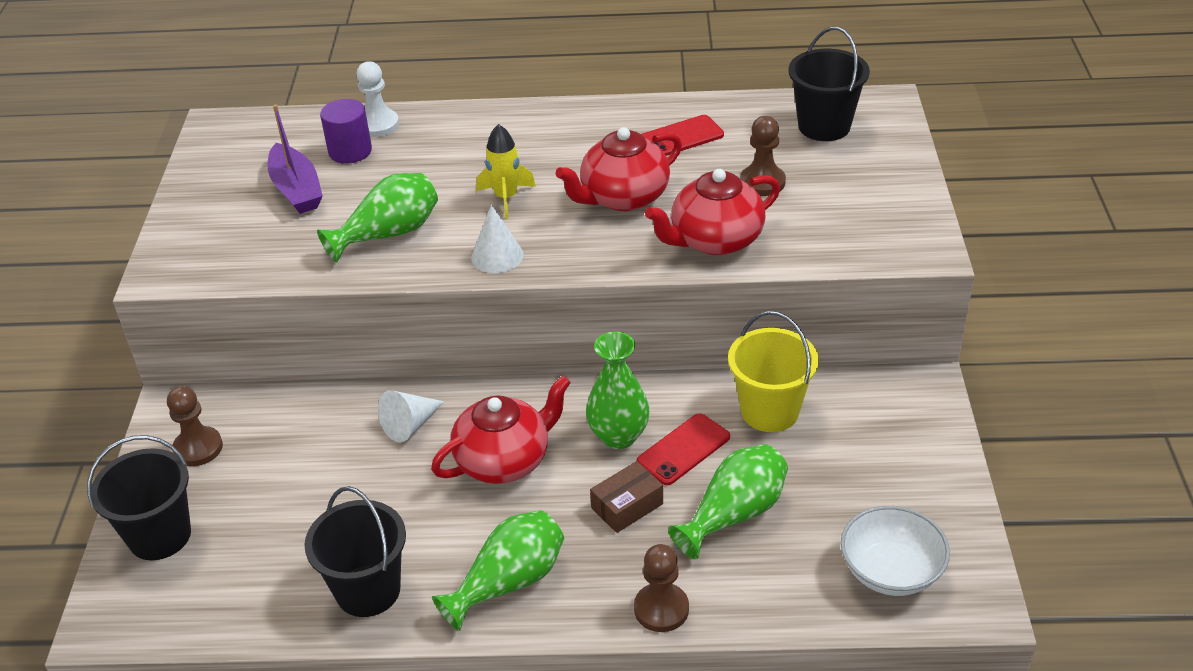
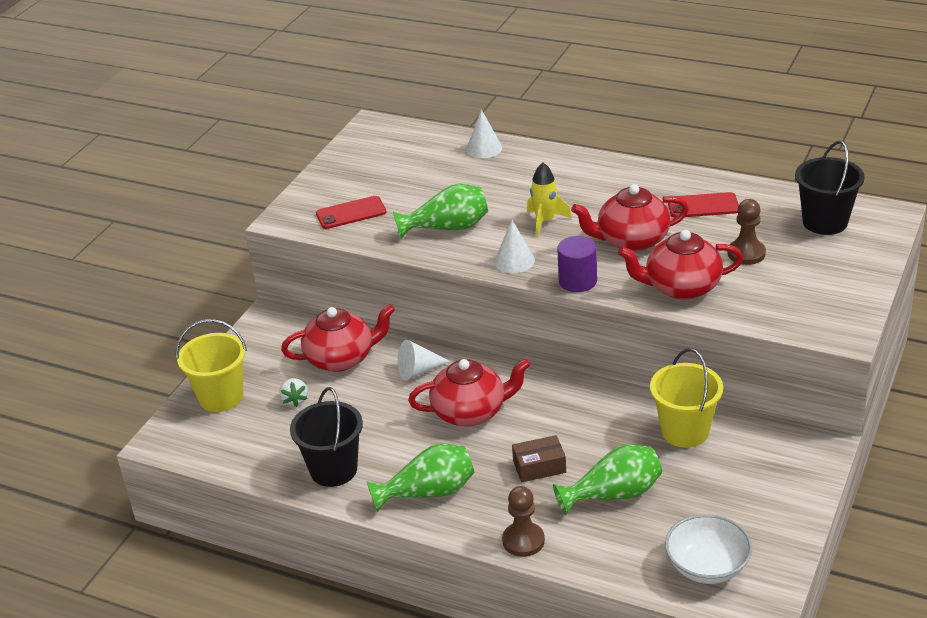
camera: 25 degrees right, 5 degrees down
(160, 536) = (221, 397): black bucket -> yellow bucket
(198, 448) = (272, 348): brown pawn -> none
(266, 510) = (295, 400): none -> white strawberry
(296, 189) = (402, 182): purple boat -> none
(300, 436) = (341, 358): none -> red teapot
(350, 151) = (453, 163): purple cylinder -> purple cylinder (577, 281)
(378, 125) = (484, 148): white pawn -> white cone
(618, 436) = (561, 418): green vase -> none
(683, 449) = (603, 440): red phone -> red phone (351, 213)

